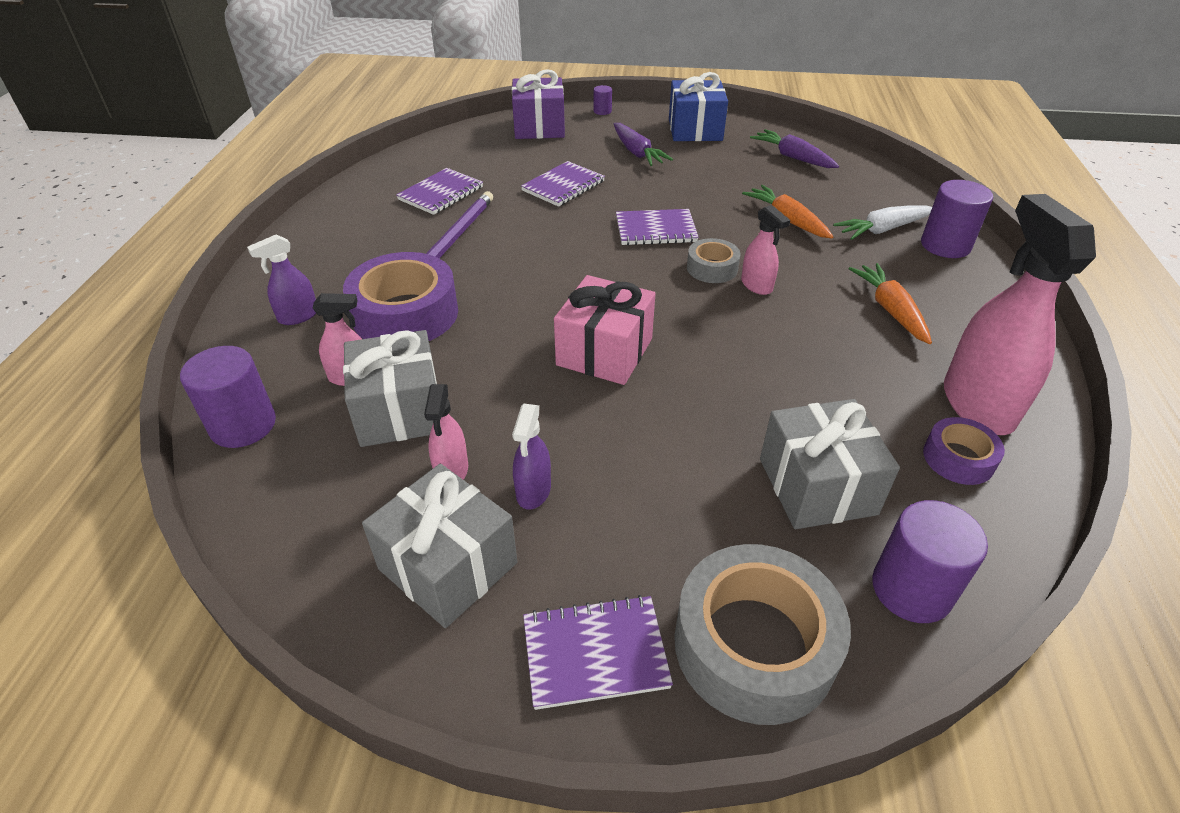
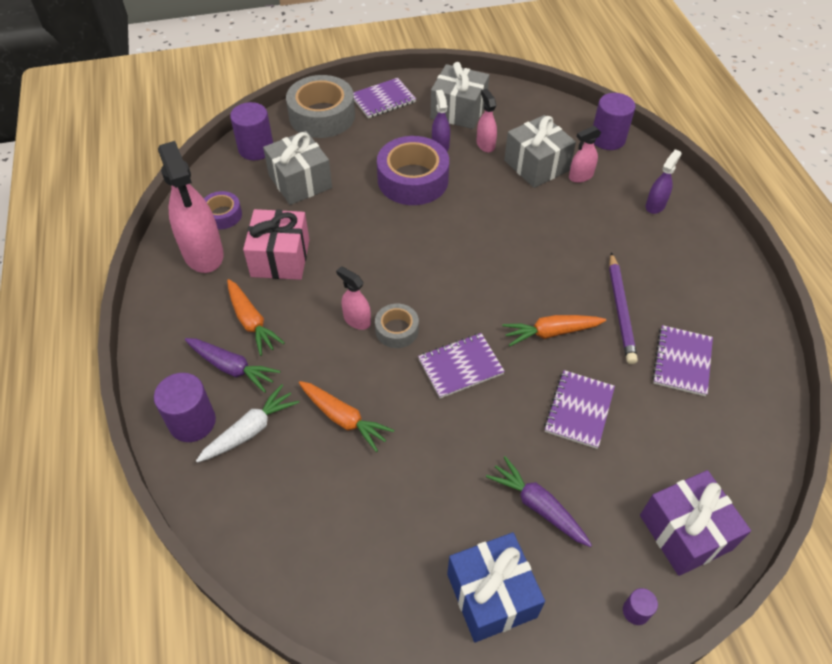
camera: 160 degrees right, 10 degrees up
(405, 314) = (590, 225): purple tape -> purple tape (413, 180)
(545, 234) = (551, 333): none -> orange carrot
(604, 352) = (444, 231): pink gift -> pink gift (280, 258)
(792, 157) = (352, 557): purple carrot -> purple carrot (232, 368)

